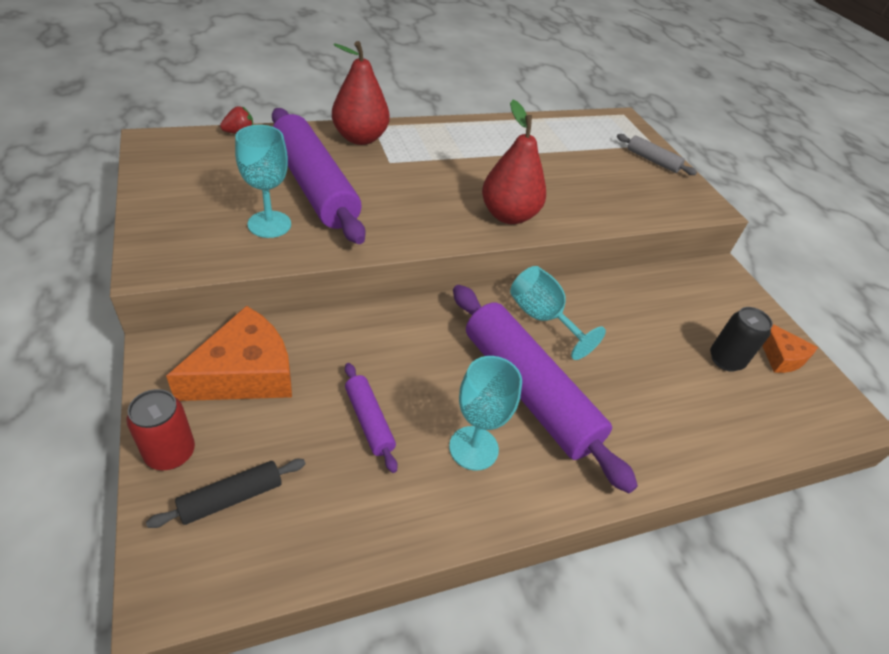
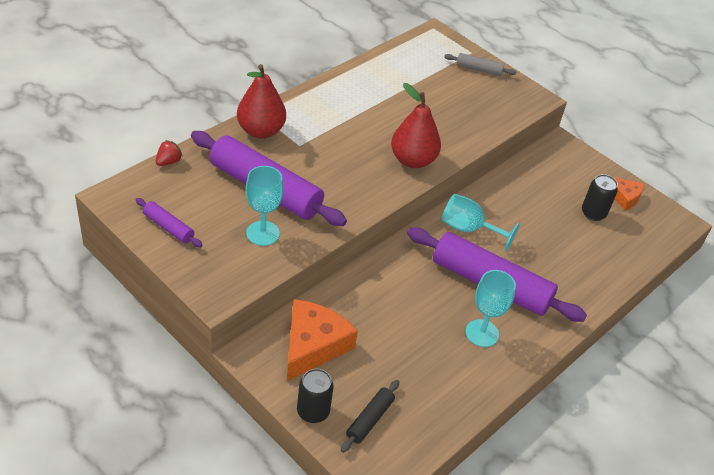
camera: 25 degrees left, 0 degrees up
(170, 453) = (313, 411): red can -> black can
(369, 421) = (411, 343): purple rolling pin -> purple rolling pin (168, 227)

